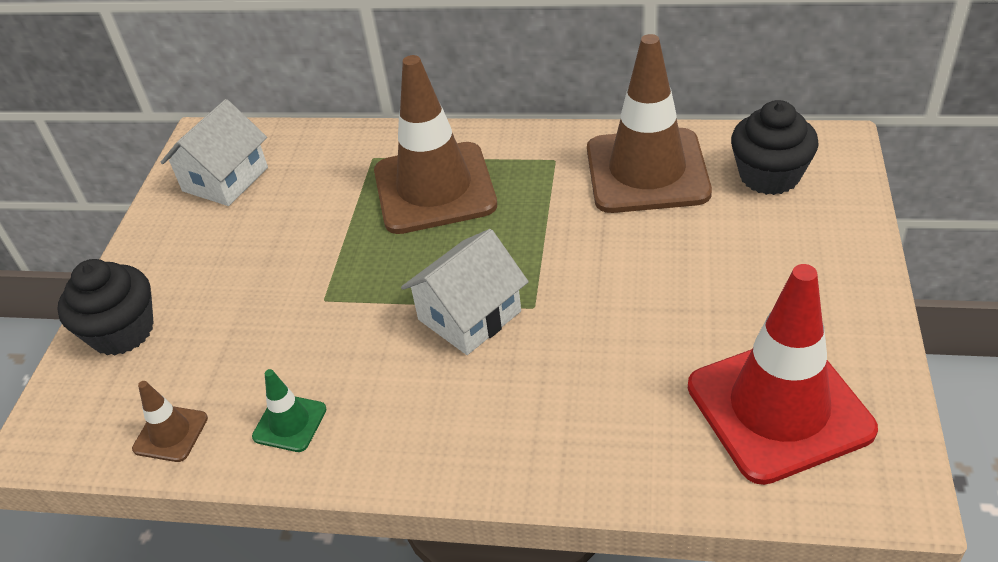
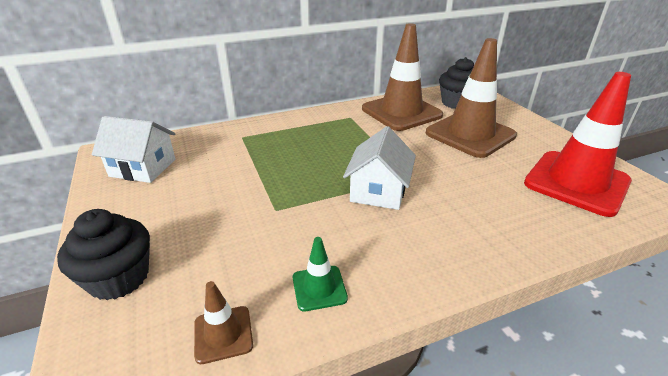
camera: 35 degrees left, 10 degrees down
(225, 179) = (143, 167): white house -> white house turned 75 degrees counterclockwise
(434, 188) = (295, 141): brown traffic cone -> brown traffic cone (470, 134)

